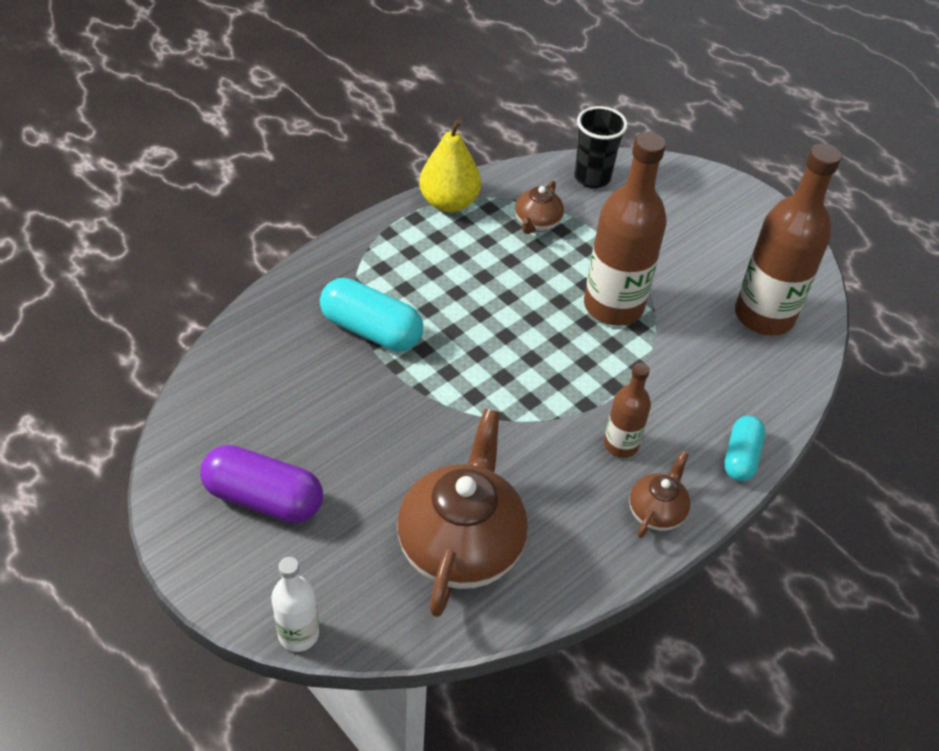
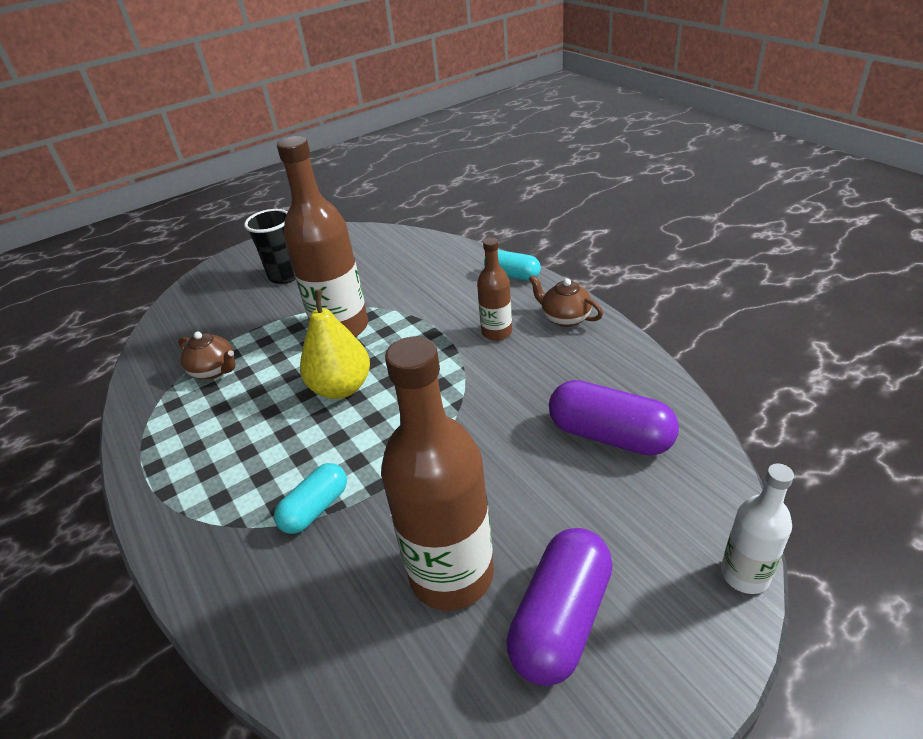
camera: 75 degrees left, 10 degrees down
(371, 330) = (315, 508): turquoise capsule -> turquoise capsule, size x0.63
(449, 202) = (146, 436): yellow pear -> yellow pear (341, 388)
(461, 545) = (610, 436): brown teapot -> purple capsule
(592, 178) = (174, 332): black cup -> black cup (285, 276)
(764, 316) = (376, 255): brown bottle -> brown bottle (451, 574)

